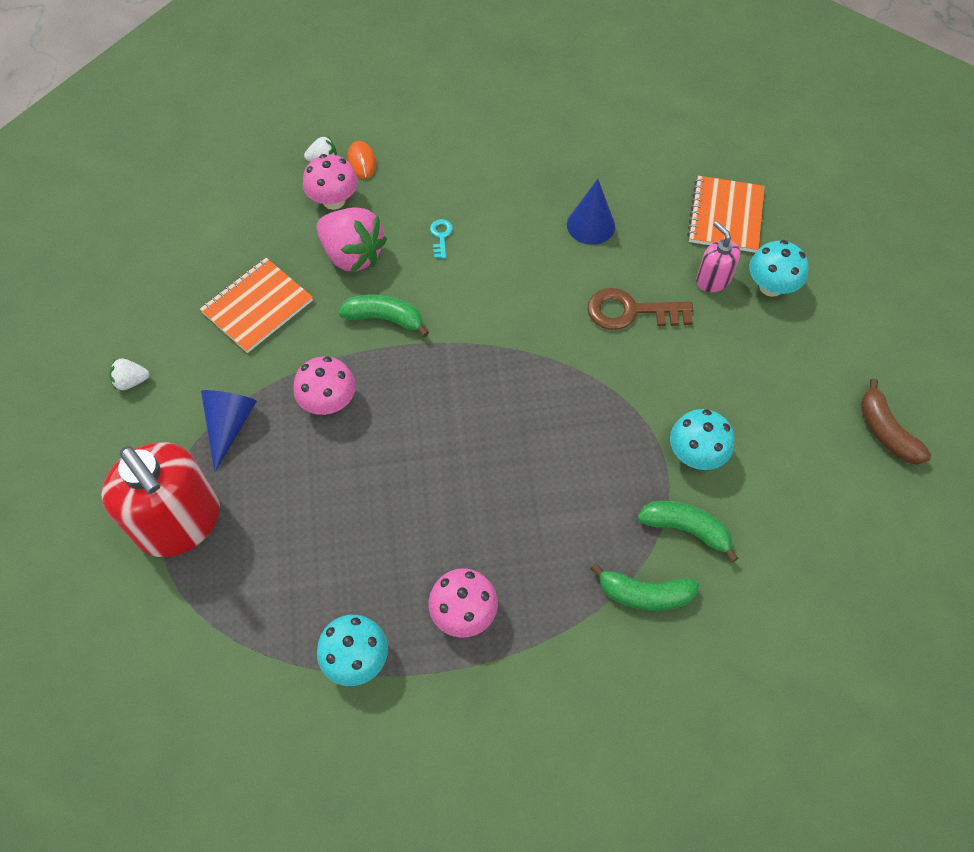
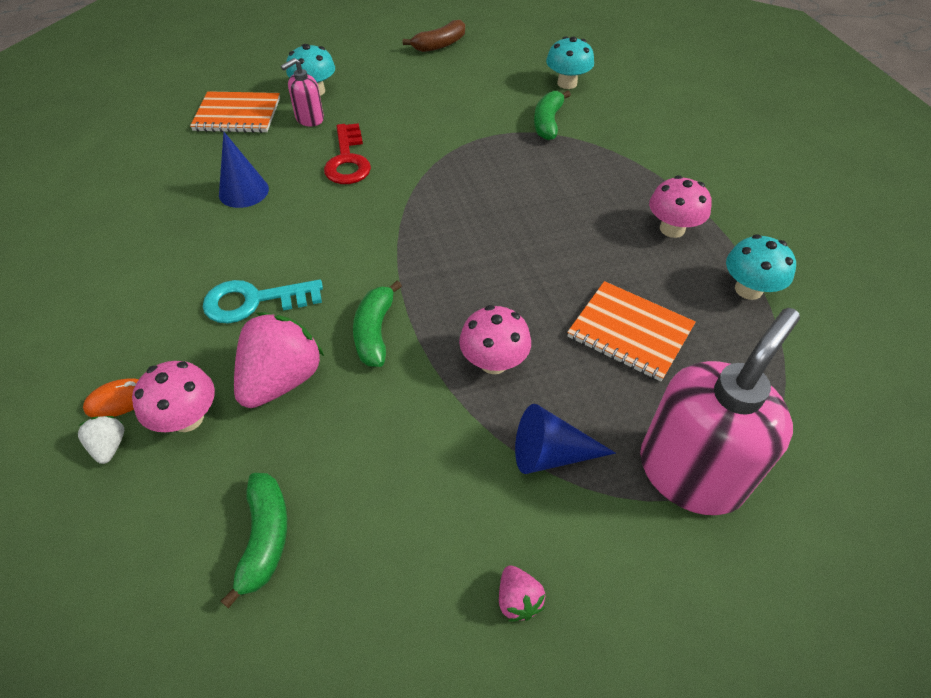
camera: 100 degrees left, 10 degrees down
(131, 381) = (518, 600): white strawberry -> pink strawberry
(179, 523) = (691, 472): red soap dispenser -> pink soap dispenser
(257, 307) = (370, 467): orange notebook -> orange notebook (630, 332)
(441, 236) = (254, 301): turquoise key -> turquoise key, size x2.07
(631, 311) = (347, 160): brown key -> red key
(644, 594) = (608, 138): green banana -> green banana (265, 538)
(696, 454) = (482, 120): turquoise mushroom -> turquoise mushroom (567, 83)

